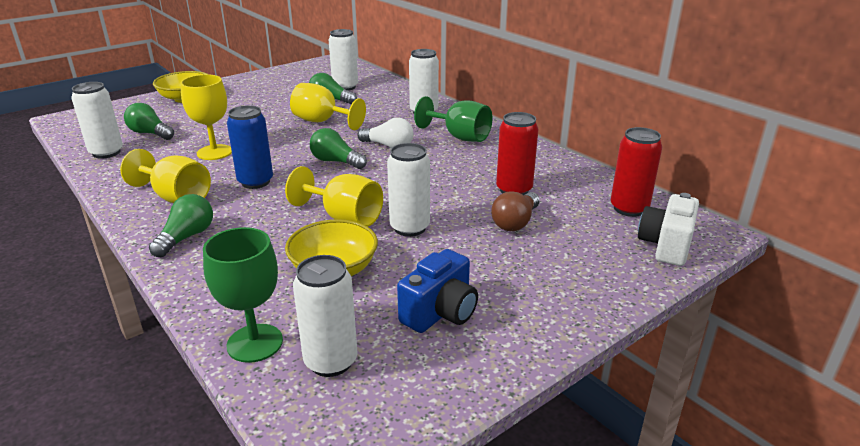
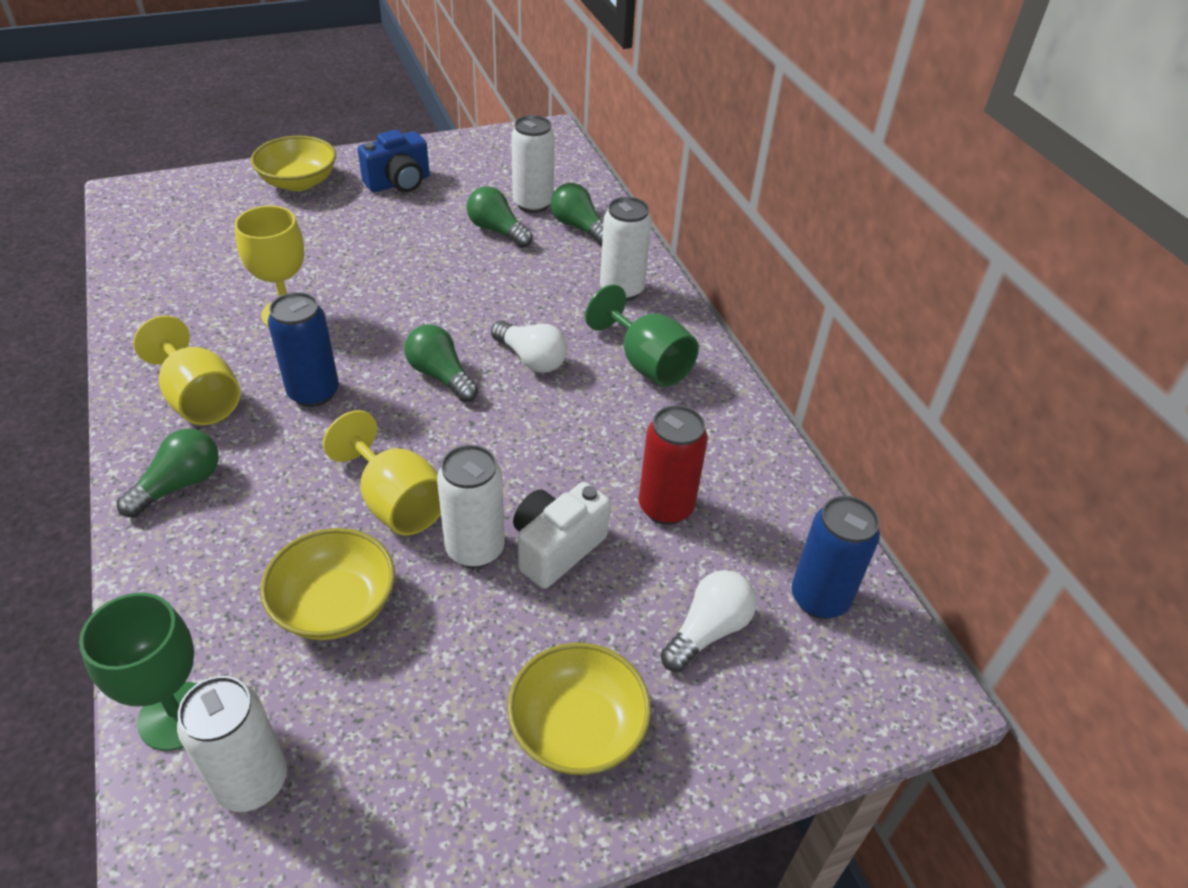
camera: 15 degrees right, 15 degrees up
(106, 152) = (151, 280): white can -> none
(150, 133) = (221, 251): green light bulb -> green light bulb (579, 227)
(322, 122) = (463, 279): yellow goblet -> none
(440, 313) = (432, 735): blue camera -> blue camera (399, 183)
(515, 222) = (630, 580): brown light bulb -> none
(530, 289) = (577, 728): none -> yellow bowl
(576, 233) = (708, 630): none -> white light bulb
(629, 209) = (819, 598): red can -> blue can
(666, 246) = (830, 698): white camera -> white camera (556, 548)

